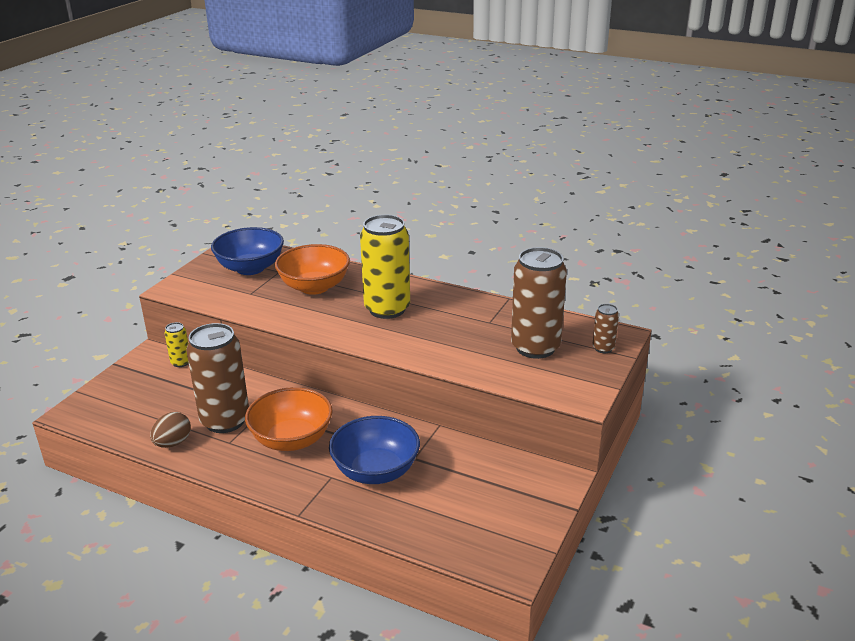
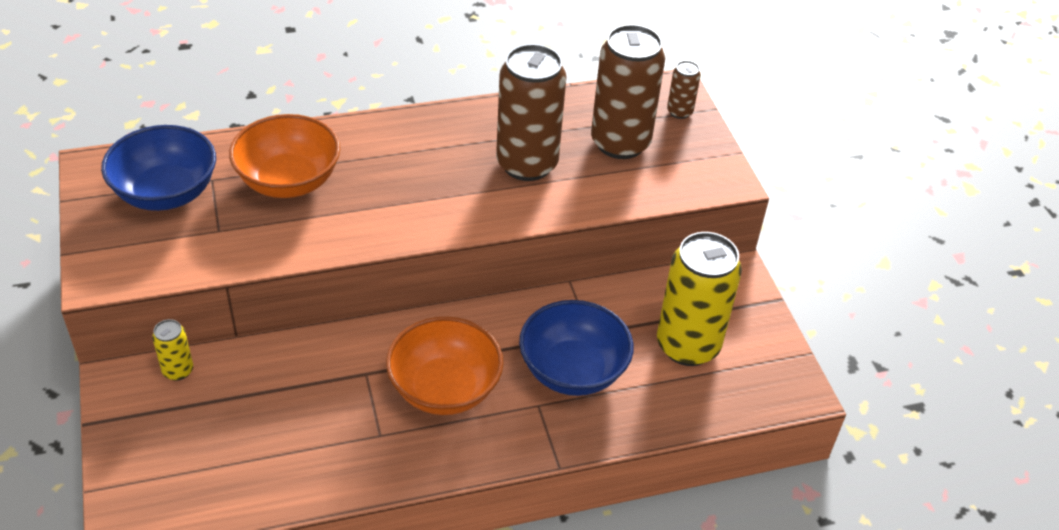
camera: 45 degrees left, 15 degrees up
(173, 443) = (316, 477): brown egg -> none
(225, 420) = (339, 412): brown can -> brown can (527, 164)
(387, 309) = (414, 170): yellow can -> yellow can (687, 346)

